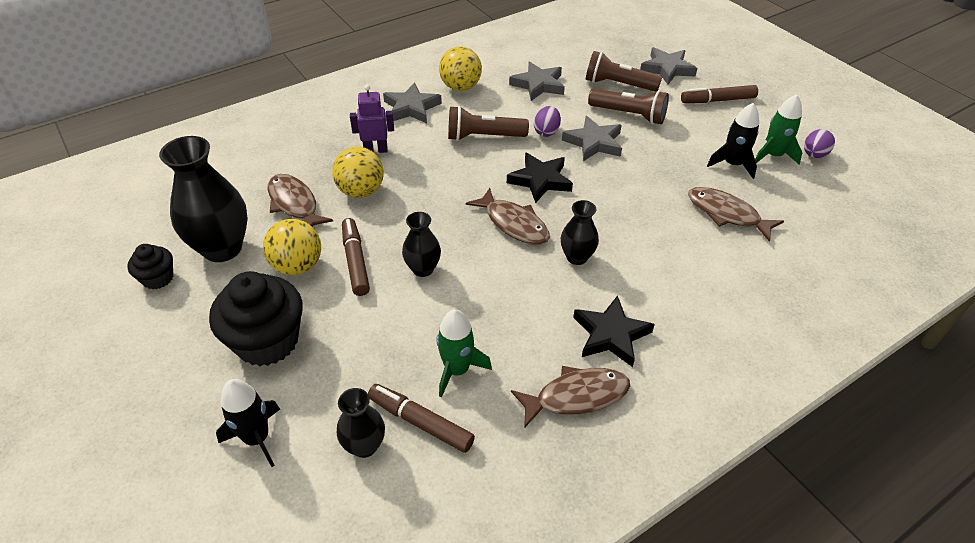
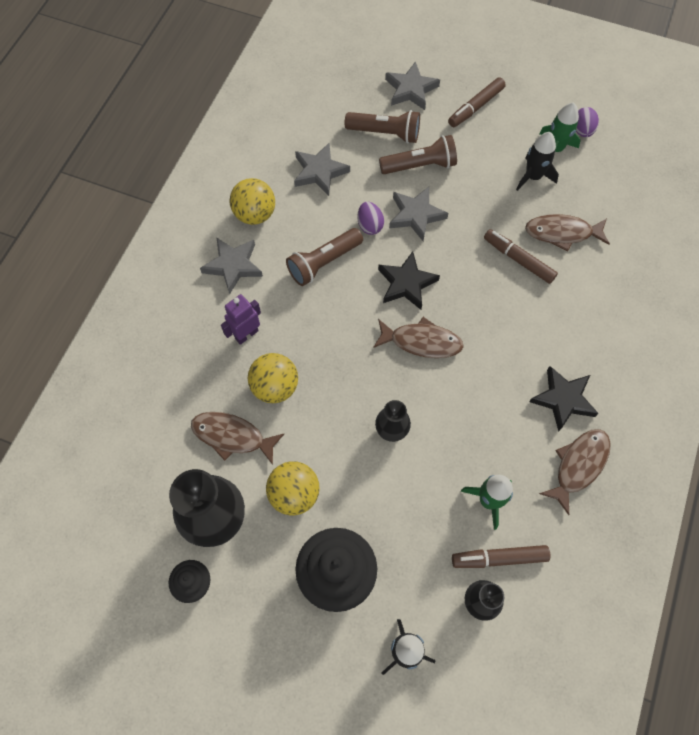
camera: 35 degrees left, 20 degrees up
(355, 261) = (335, 458): brown marker -> brown marker (518, 259)
(577, 257) = (491, 344): black vase -> none
(618, 85) = (385, 133): brown flashlight -> brown flashlight turned 150 degrees counterclockwise

